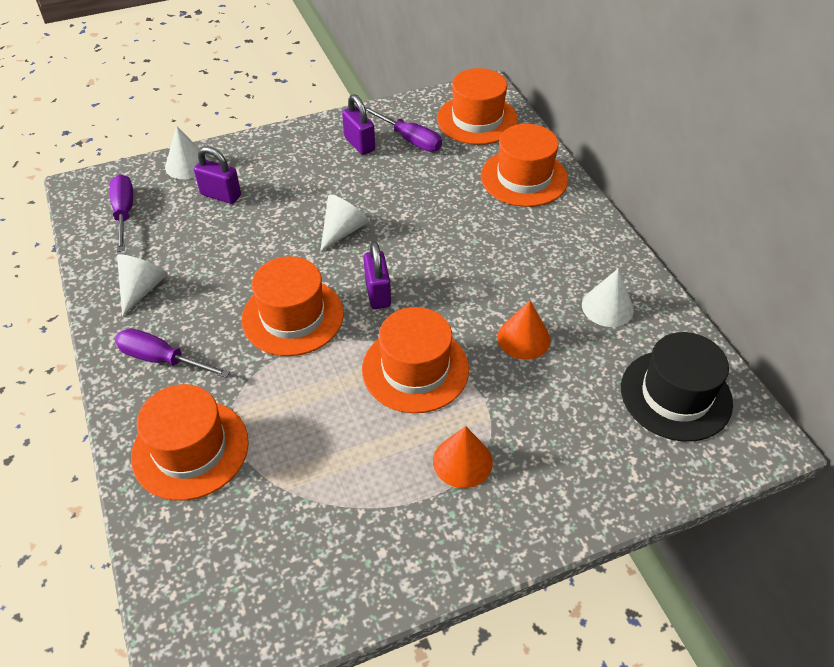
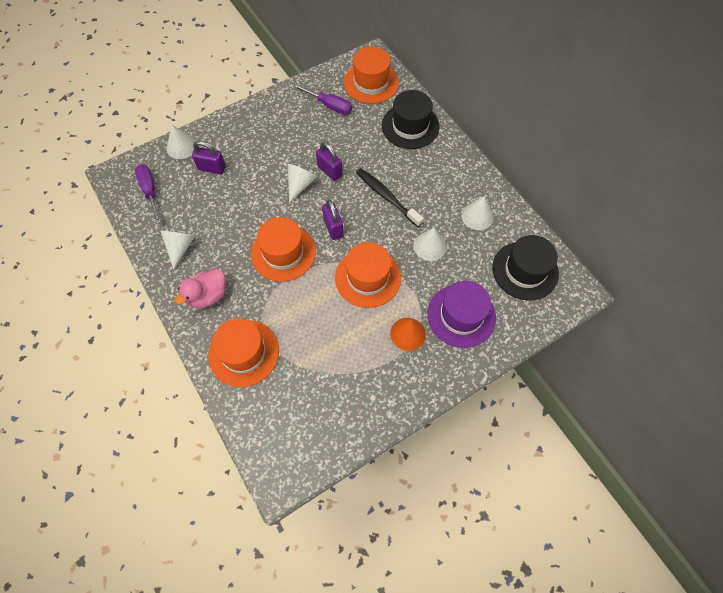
camera: 10 degrees left, 15 degrees up
(161, 359) = (208, 296): purple screwdriver -> pink duck
(359, 144) = (295, 113): purple padlock -> purple padlock (330, 171)
(469, 263) = (387, 197): none -> black toothbrush
(523, 338) = (429, 246): orange cone -> white cone
(524, 178) = (410, 126): orange hat -> black hat
(557, 447) = (461, 315): none -> purple hat

